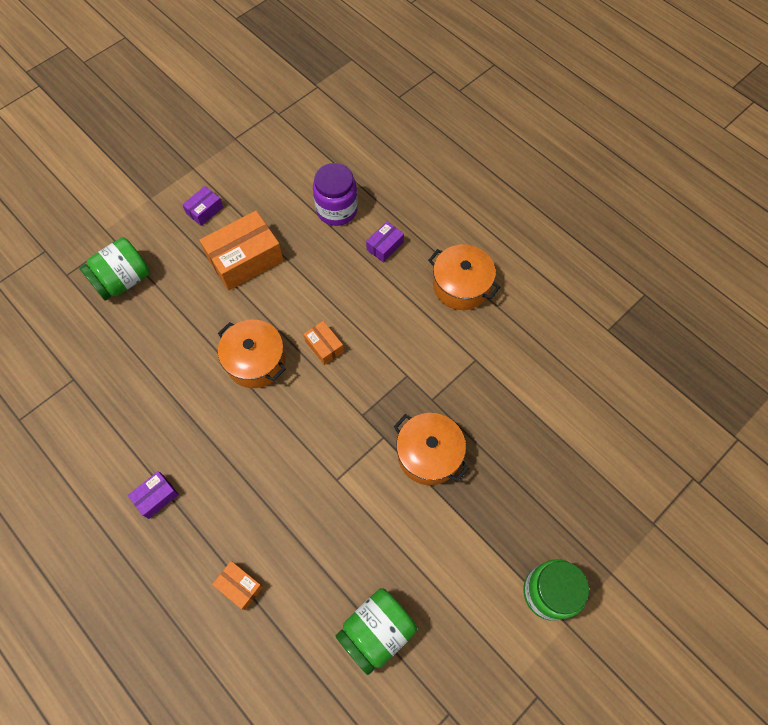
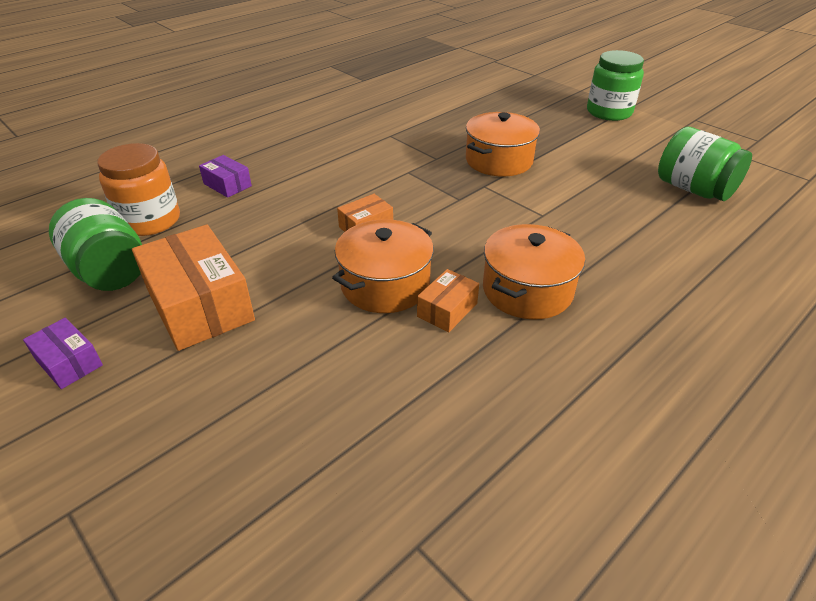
camera: 90 degrees left, 25 degrees down
(123, 280) = (184, 480): green jar -> green jar (110, 271)
(156, 497) = (621, 377): purple box -> none
(240, 586) = (704, 283): orange box -> orange box (447, 310)
(337, 210) = (150, 221): purple jar -> orange jar
(461, 286) = (299, 140): orange pot -> orange pot (527, 290)

